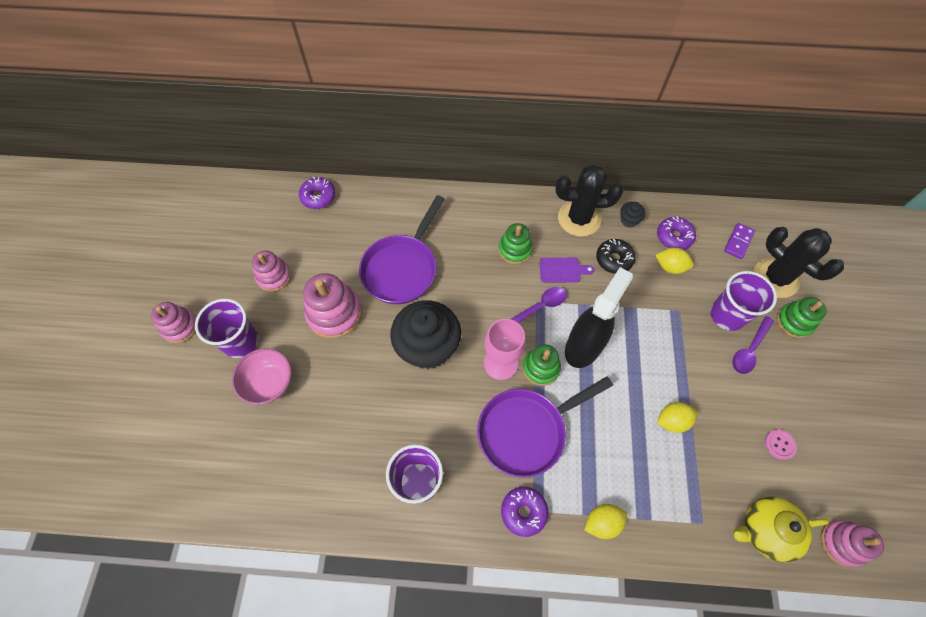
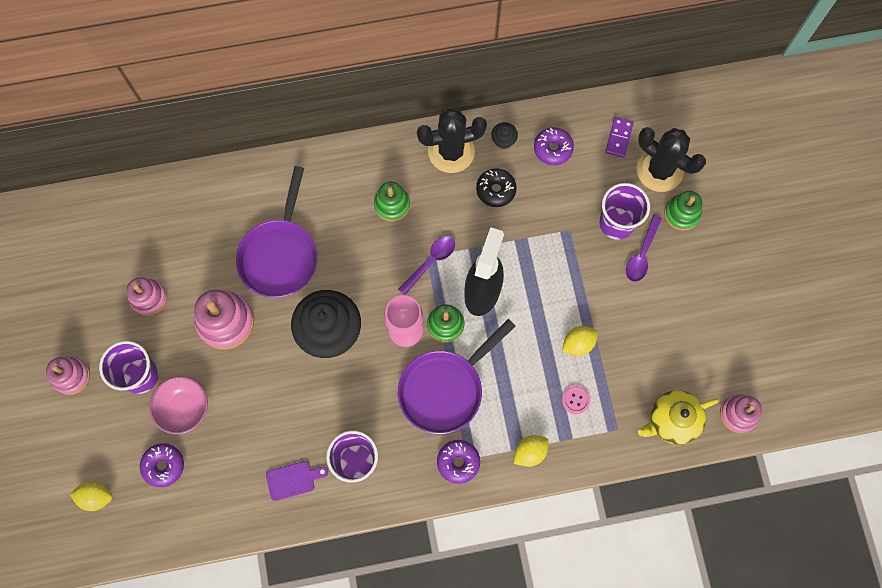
camera: 15 degrees left, 10 degrees up
(318, 197) = (164, 195): purple donut -> purple donut (163, 466)
(562, 270) = (445, 215): purple cutting board -> purple cutting board (293, 480)
(670, 267) = (554, 184): yellow lemon -> yellow lemon (96, 496)
(779, 444) = (678, 340): pink button -> pink button (575, 400)

